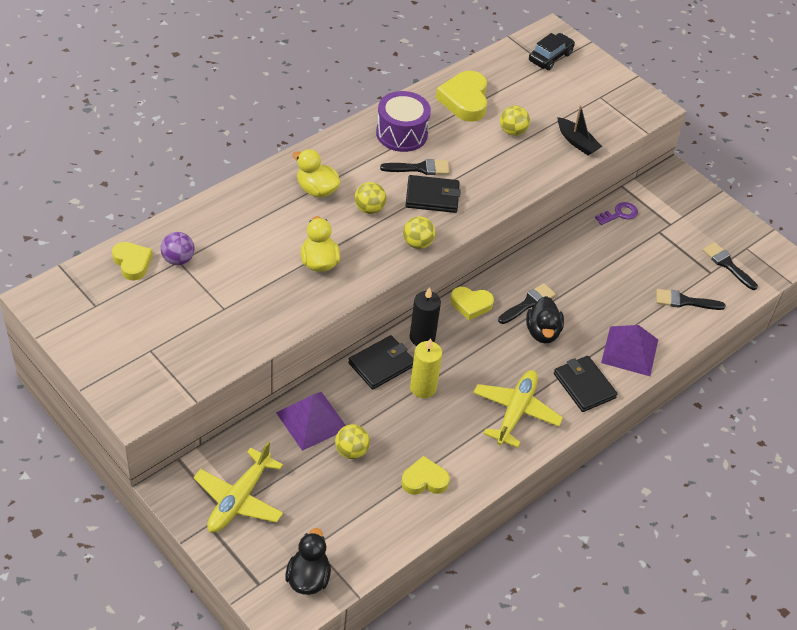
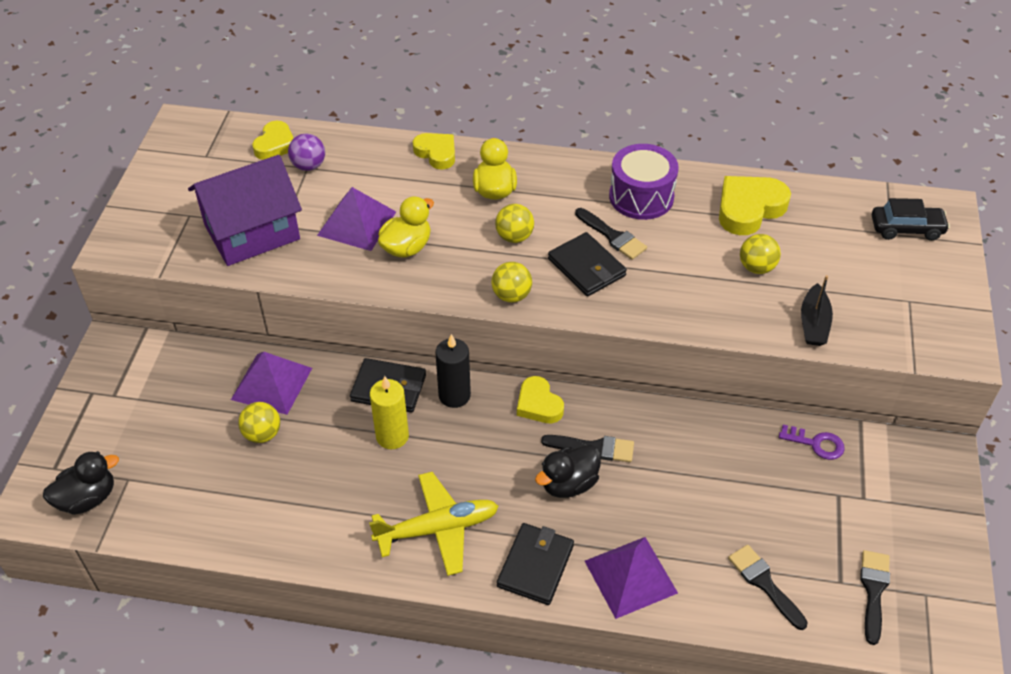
camera: 55 degrees right, 0 degrees up
(210, 327) = (252, 232): none -> purple house
(239, 499) = (136, 394): yellow plane -> none
(267, 271) = (357, 223): none -> purple pyramid
(424, 480) = (279, 511): yellow heart -> yellow heart (436, 153)

